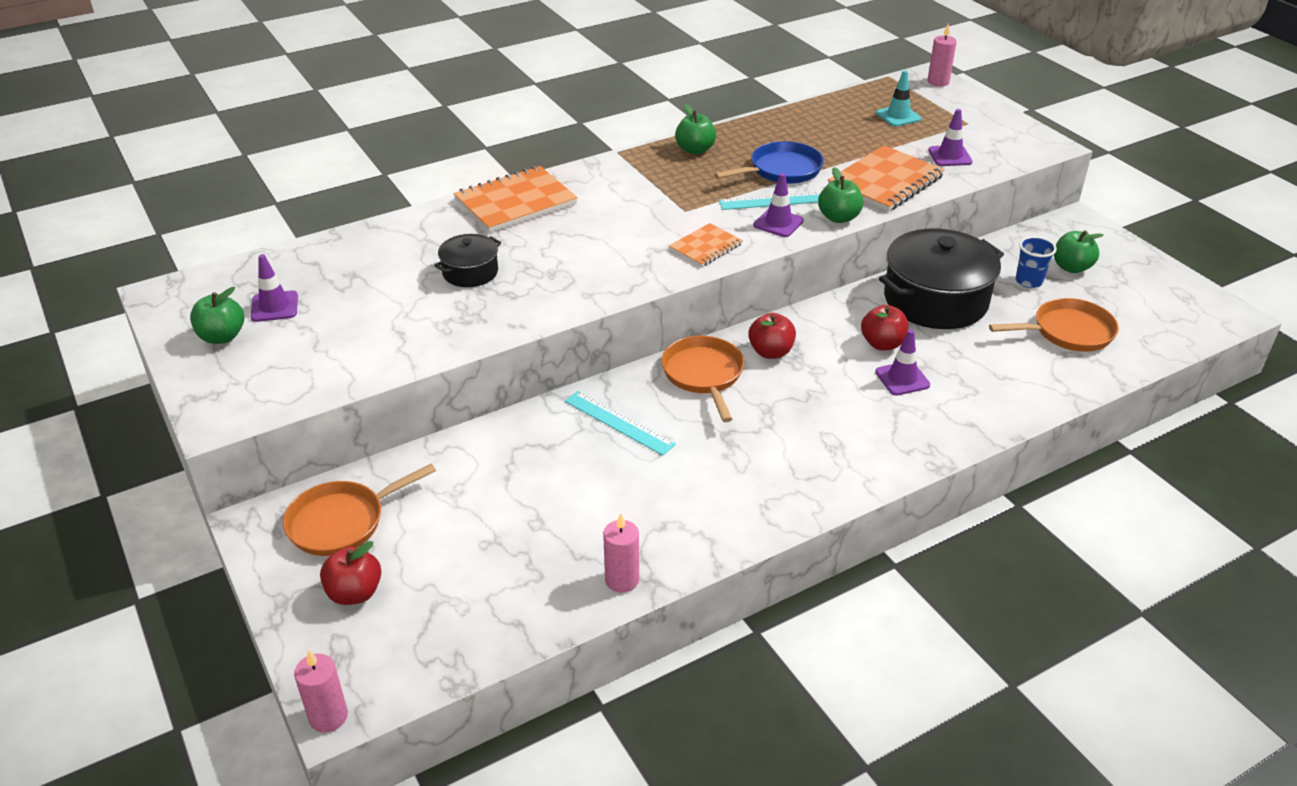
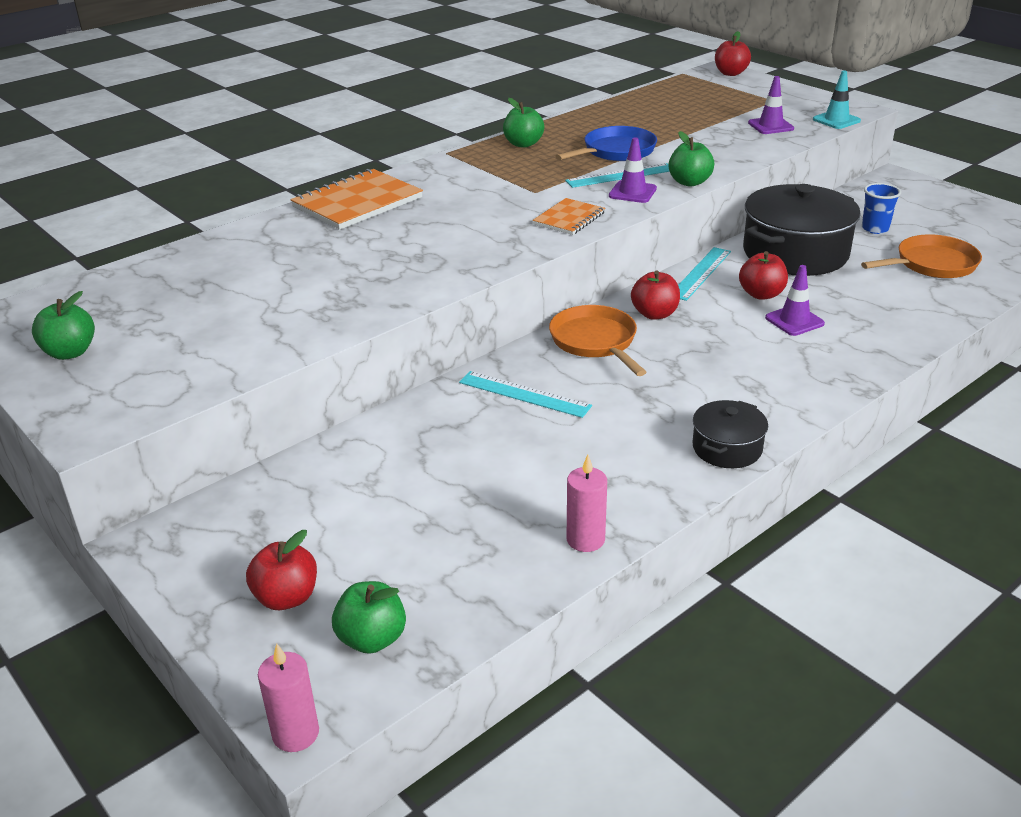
camera: 10 degrees left, 5 degrees down
(274, 307) = (123, 319): purple traffic cone -> none
(342, 522) = (249, 528): orange pan -> none
(470, 272) = (331, 265): black pot -> black pot (727, 448)
(833, 311) = (701, 273): none -> turquoise ruler
(885, 181) = (720, 150): orange notebook -> none
(898, 116) = (707, 101): turquoise traffic cone -> turquoise traffic cone (836, 120)
(938, 82) = (730, 73): pink candle -> red apple
(1071, 267) = (908, 214): green apple -> green apple (372, 639)

